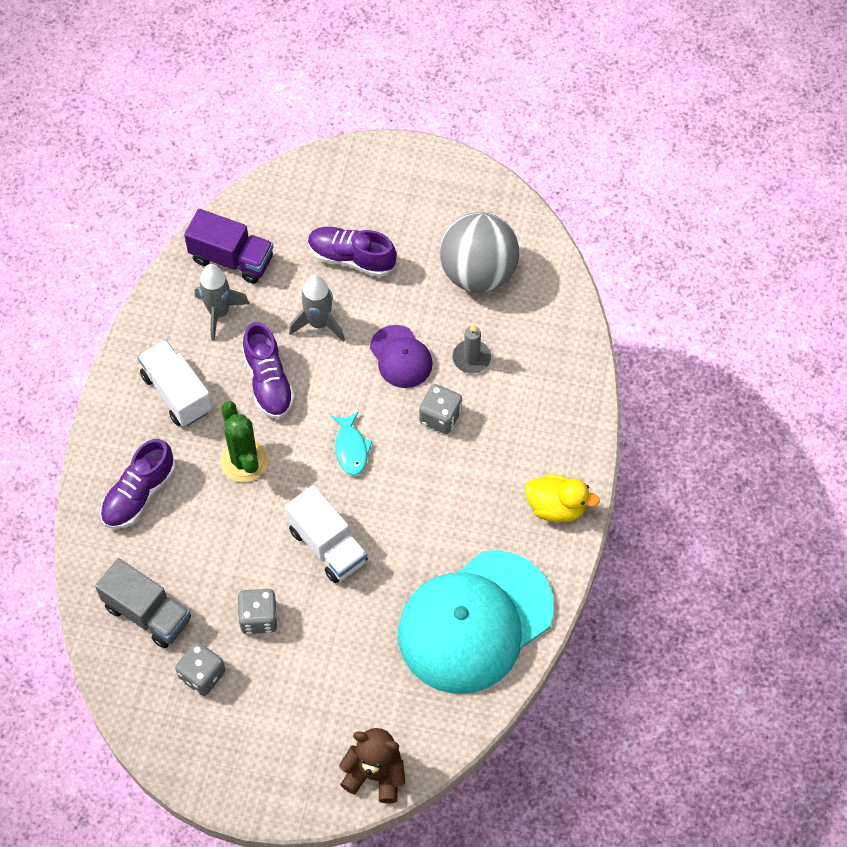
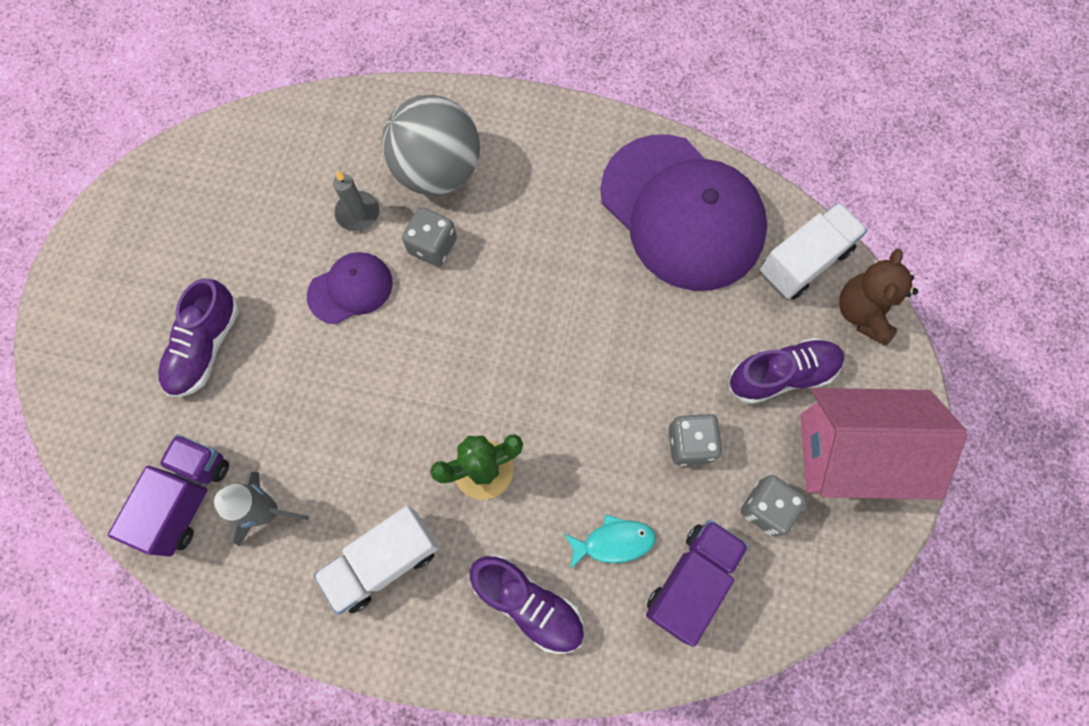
camera: 90 degrees left, 10 degrees up
(148, 613) = (691, 581): grey truck -> purple truck
(246, 750) = (852, 453): none -> pink house
(268, 381) = (374, 444): purple shoe -> purple shoe (782, 375)
(319, 323) = (295, 384): grey rocket -> none
(327, 545) = (595, 367): white truck -> white truck (804, 261)
(351, 449) = (470, 343): turquoise fish -> turquoise fish (613, 542)
(475, 622) = (682, 212): turquoise cap -> purple cap
(478, 273) = (244, 204): grey ball -> grey ball (437, 171)
(556, 507) = (546, 132): yellow duck -> none

